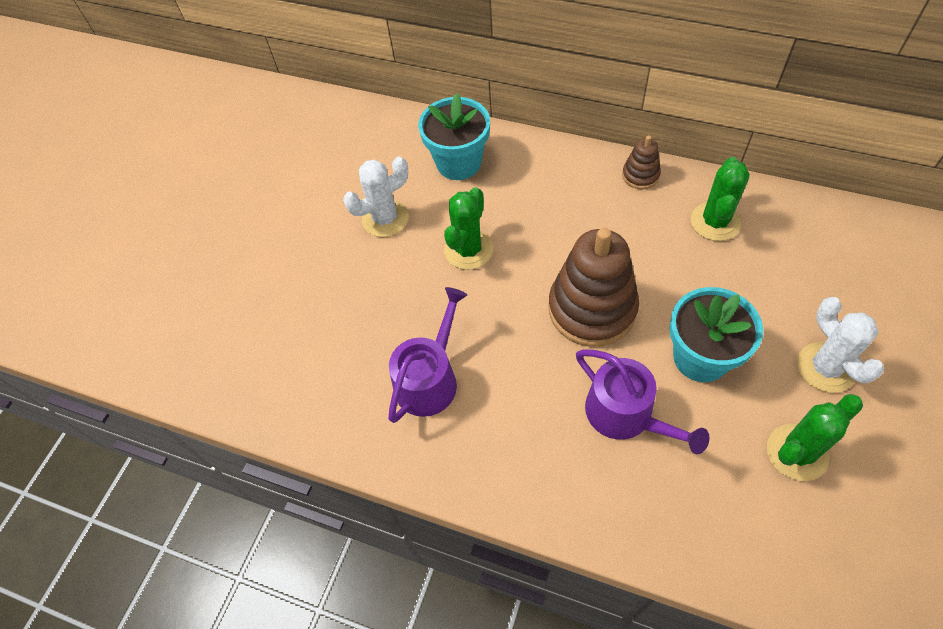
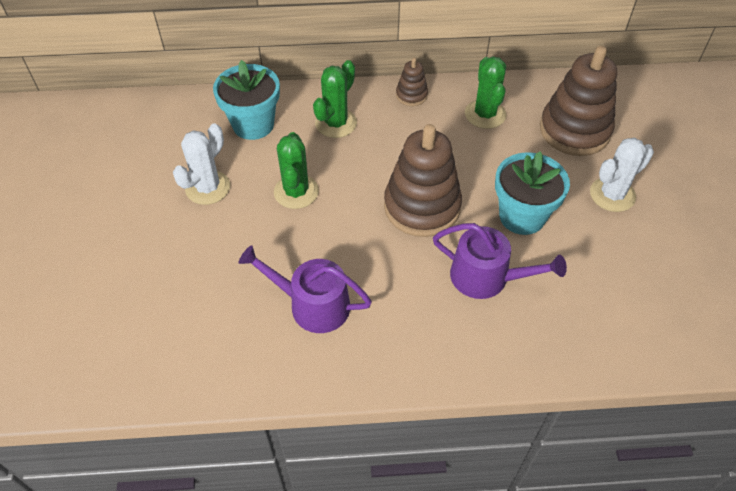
camera: 30 degrees left, 5 degrees down
(429, 378) = (312, 305): purple watering can -> purple watering can turned 75 degrees counterclockwise
(797, 452) = (621, 260): green cactus -> green cactus (336, 123)
(816, 273) = (574, 130): none -> brown stacking toy
(825, 367) = (612, 195): white cactus -> white cactus turned 75 degrees counterclockwise

